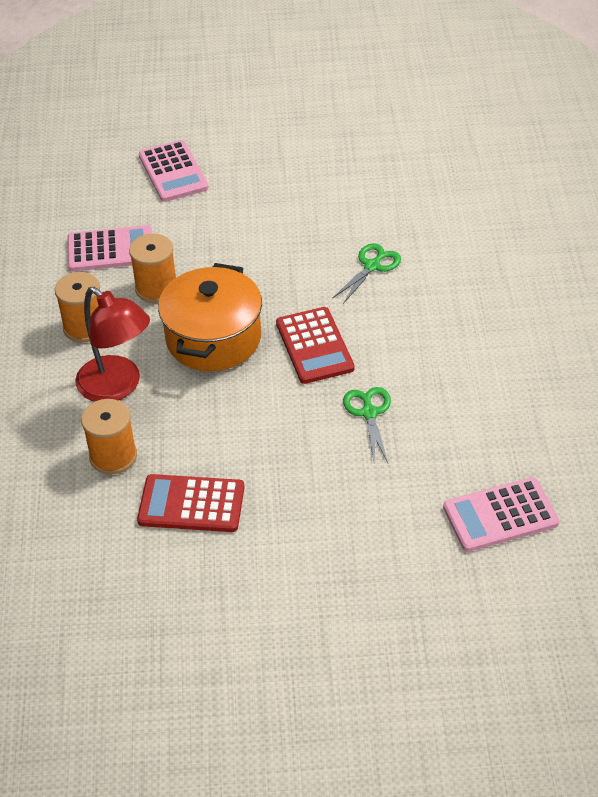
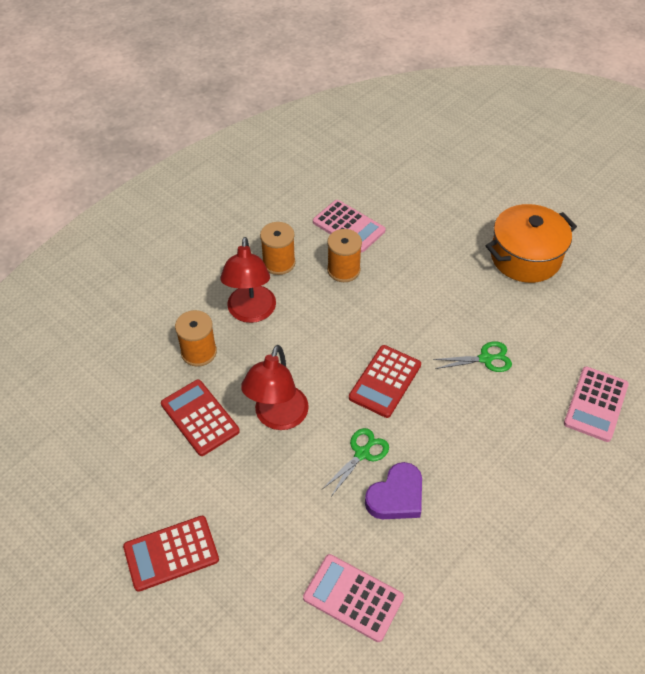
camera: 45 degrees right, 5 degrees up
(173, 172) = (442, 204): pink calculator -> pink calculator (596, 404)
(213, 338) = (335, 327): orange pot -> orange pot (525, 257)
(262, 446) = (278, 418): none -> red lamp
(316, 620) = (171, 553): none -> red calculator
(437, 420) = (396, 496): none -> purple heart

